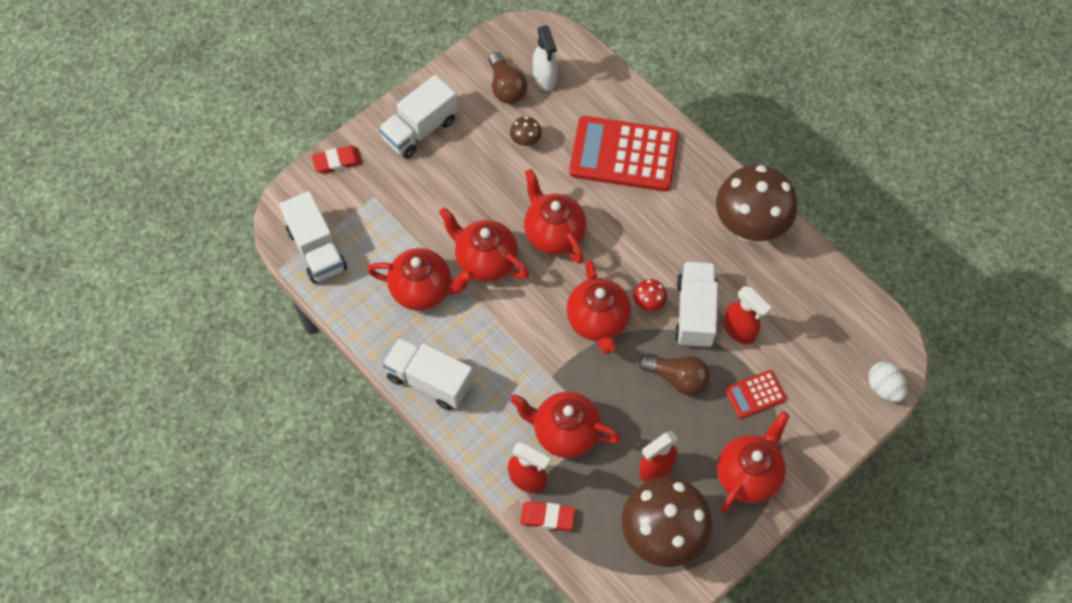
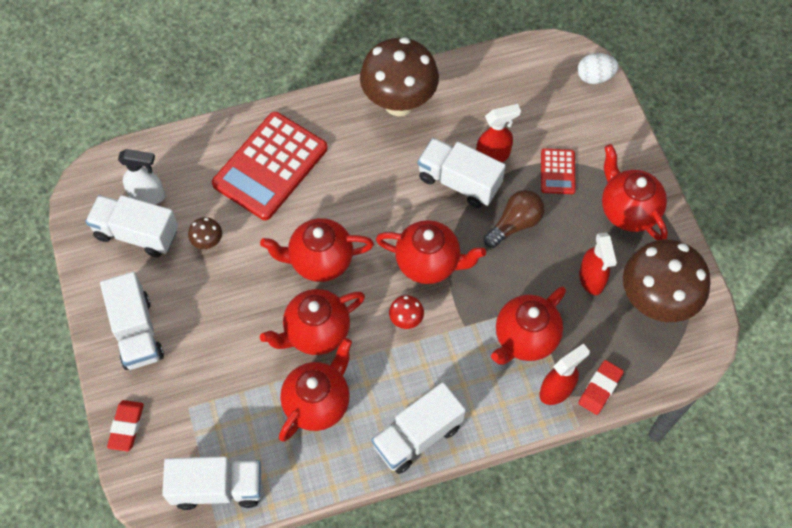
camera: 65 degrees left, 0 degrees up
(506, 87) = (137, 233): brown light bulb -> white truck
(648, 304) = (432, 214): red mushroom -> red mushroom (406, 320)

